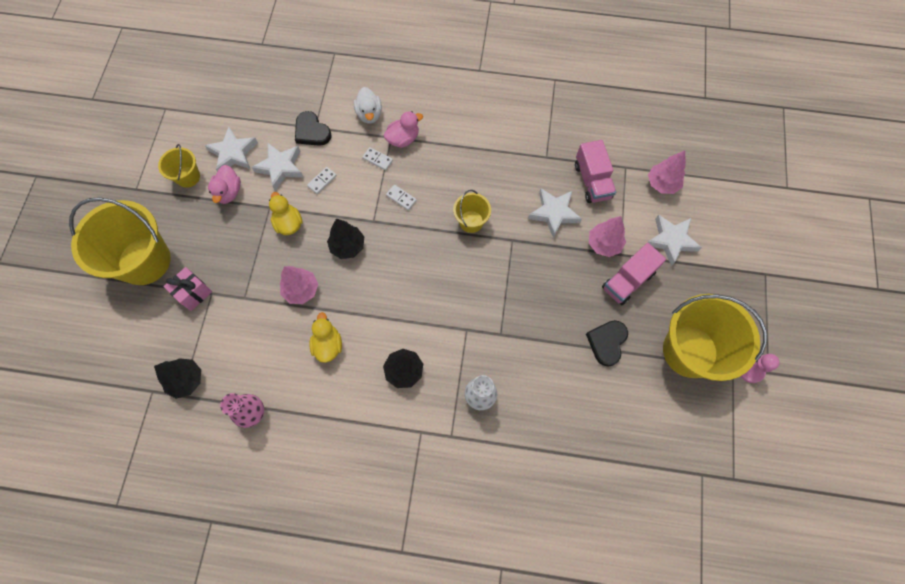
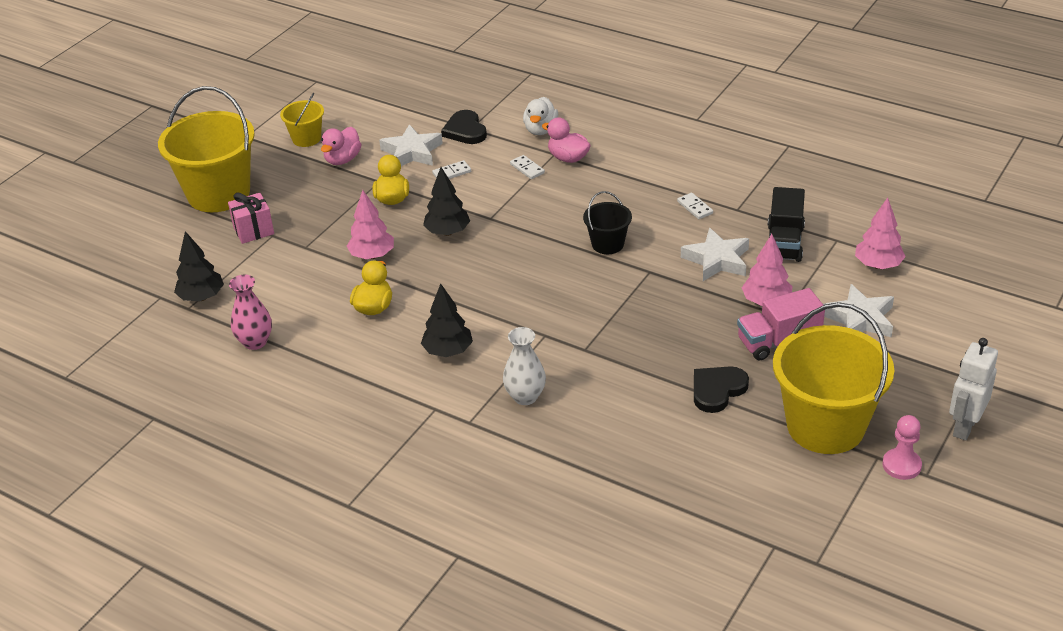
camera: 25 degrees right, 30 degrees down
(233, 153) = (367, 130): white star -> none
(401, 198) = (535, 206): white domino -> white domino (695, 207)
(403, 139) = (568, 158): pink duck -> pink duck turned 135 degrees counterclockwise
(471, 221) = (607, 244): yellow bucket -> black bucket
(592, 181) = (784, 243): pink truck -> black truck
(774, 320) = (964, 426): none -> white robot

